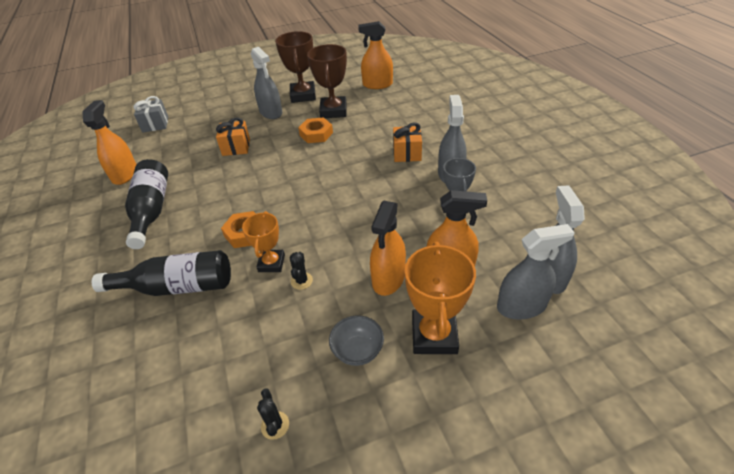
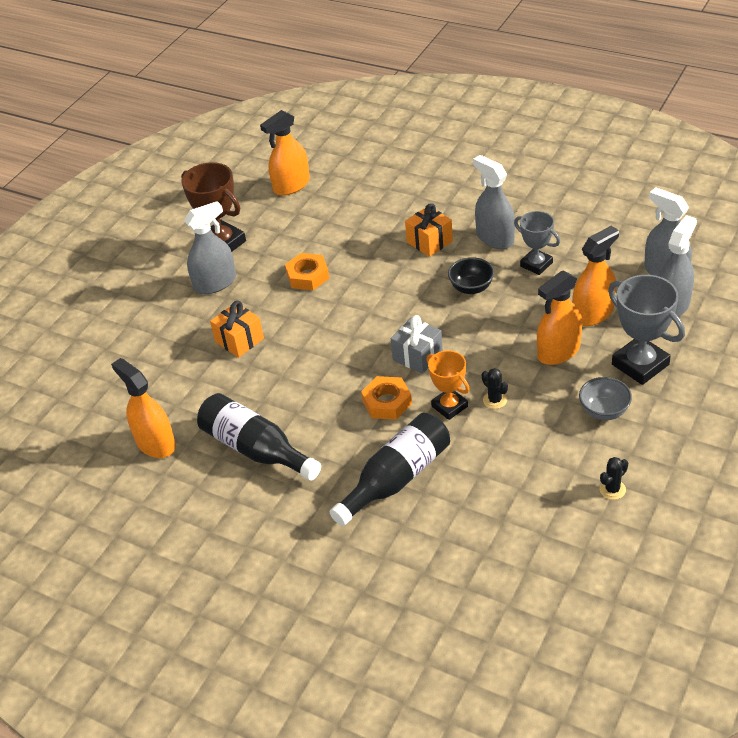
camera: 40 degrees left, 0 degrees up
(155, 124) = (87, 378): grey gift -> grey gift (417, 356)
(271, 112) = (215, 283): grey spray bottle -> grey spray bottle turned 45 degrees counterclockwise
(275, 425) = (612, 489): black cactus -> black cactus turned 75 degrees counterclockwise
(333, 111) = (287, 241): brown trophy -> none
(388, 278) = (558, 351): orange spray bottle -> orange spray bottle turned 75 degrees clockwise
(392, 196) = (471, 288): none -> black bowl
(434, 335) = (640, 364): orange trophy -> grey trophy

